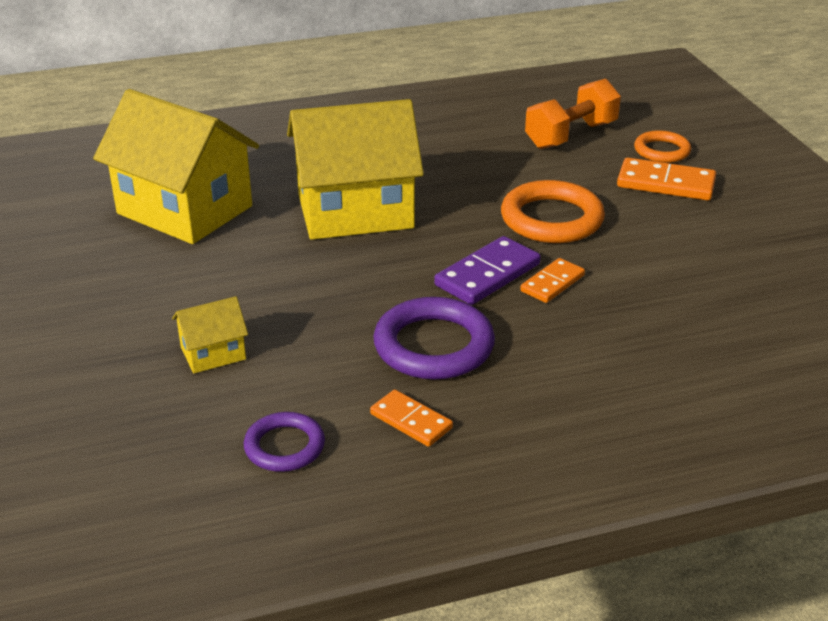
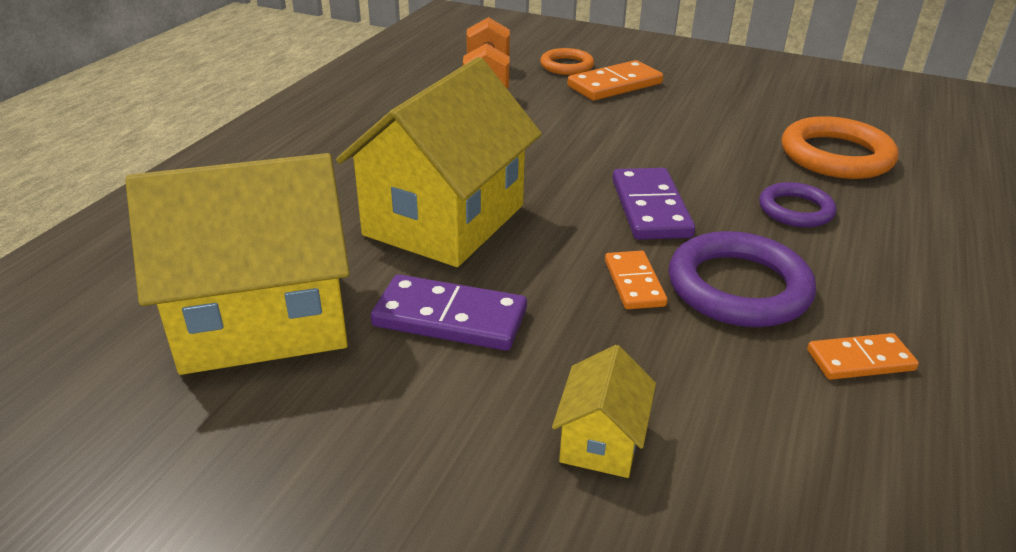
camera: 50 degrees left, 0 degrees up
(259, 261) = (450, 318): none -> purple domino
(284, 446) = (846, 472): purple ring -> purple ring (795, 210)
(551, 219) = (601, 144): orange ring -> orange ring (836, 156)
(552, 283) = (700, 187): orange domino -> orange domino (634, 283)

